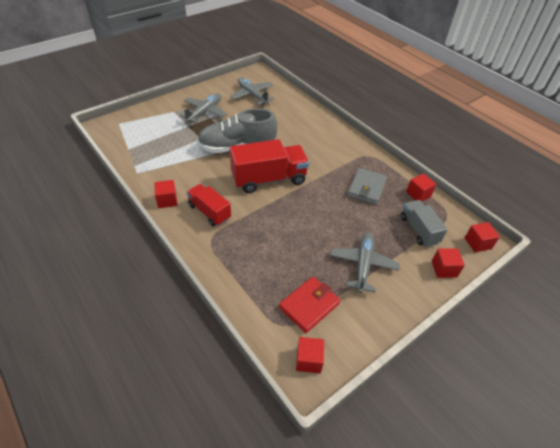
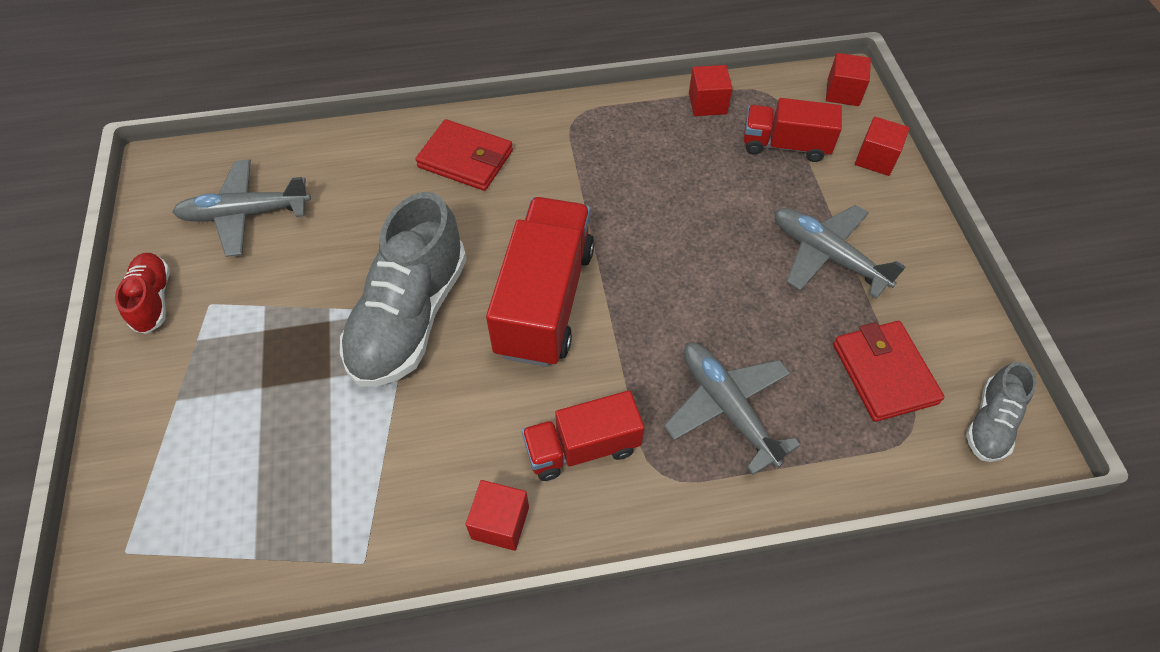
camera: 60 degrees left, 10 degrees up
(204, 112) = (234, 333): grey plane -> grey plane (727, 407)
(206, 92) = (153, 300): none -> red shoe
(308, 360) = (990, 423): red cube -> grey shoe
(319, 134) = (465, 159): none -> red wallet
(366, 188) = (655, 163): grey wallet -> none
(419, 230) = (785, 145): grey truck -> red truck

